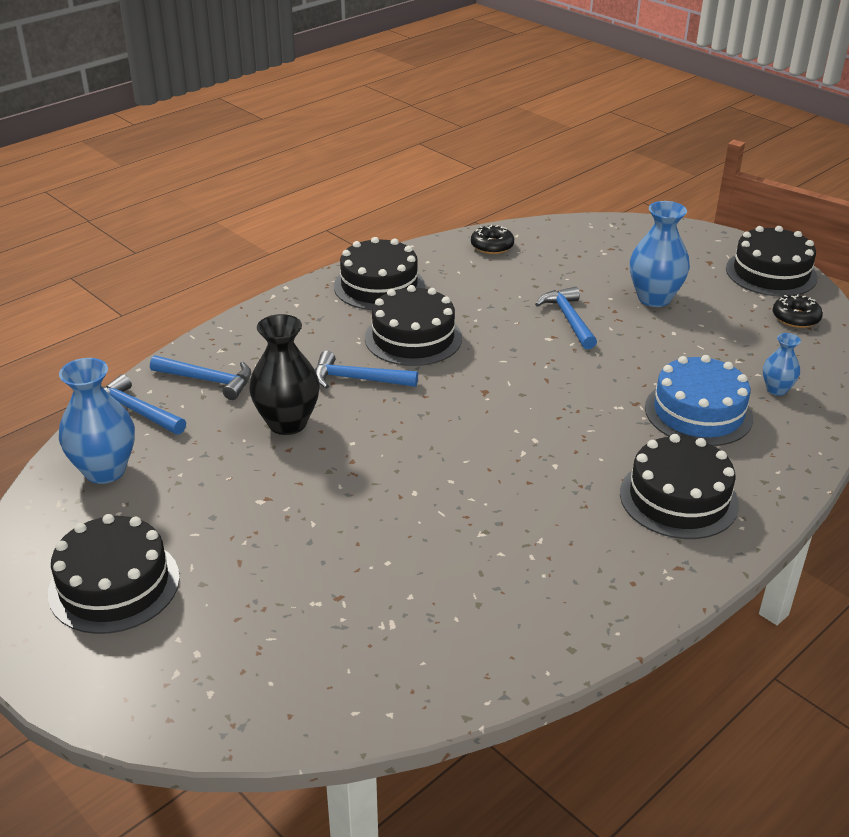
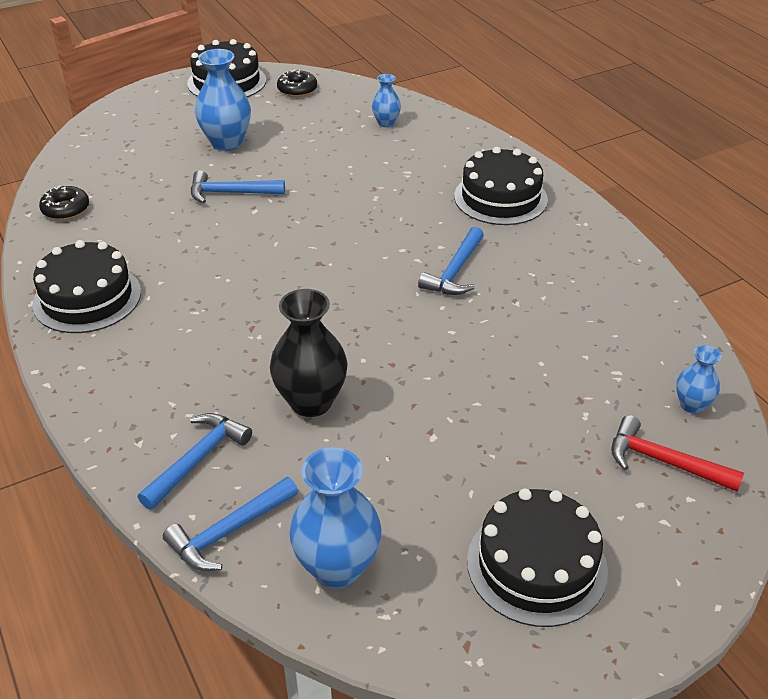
camera: 75 degrees left, 5 degrees up
(259, 669) = (664, 462): none -> red hammer
(355, 691) = (691, 405): none -> blue vase
(357, 379) = (258, 340): blue hammer -> blue hammer (455, 271)
(413, 338) = (204, 291): black cake -> none
(698, 412) = (399, 163): blue cake -> none

